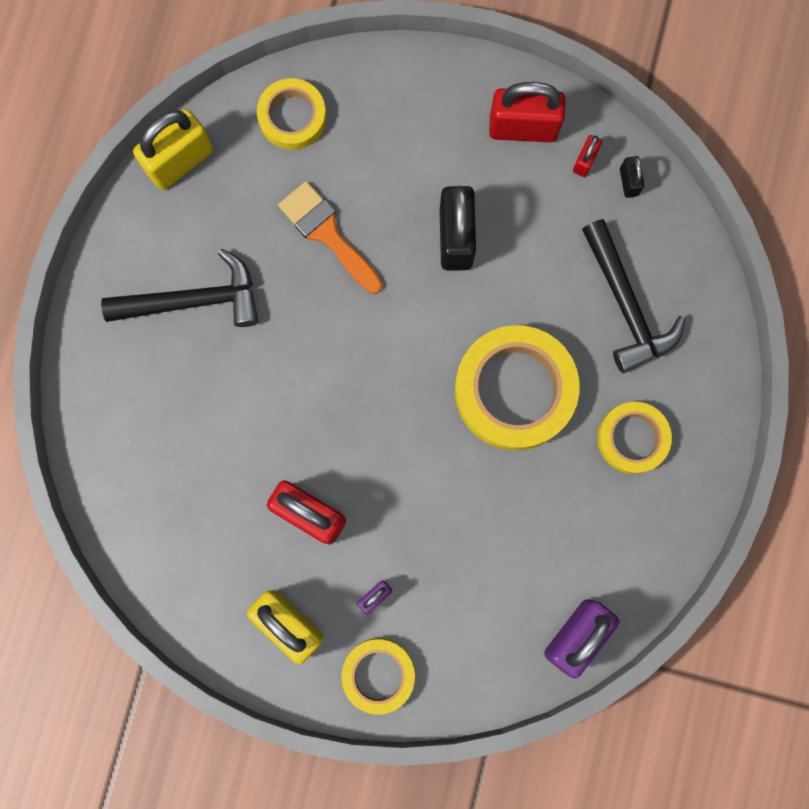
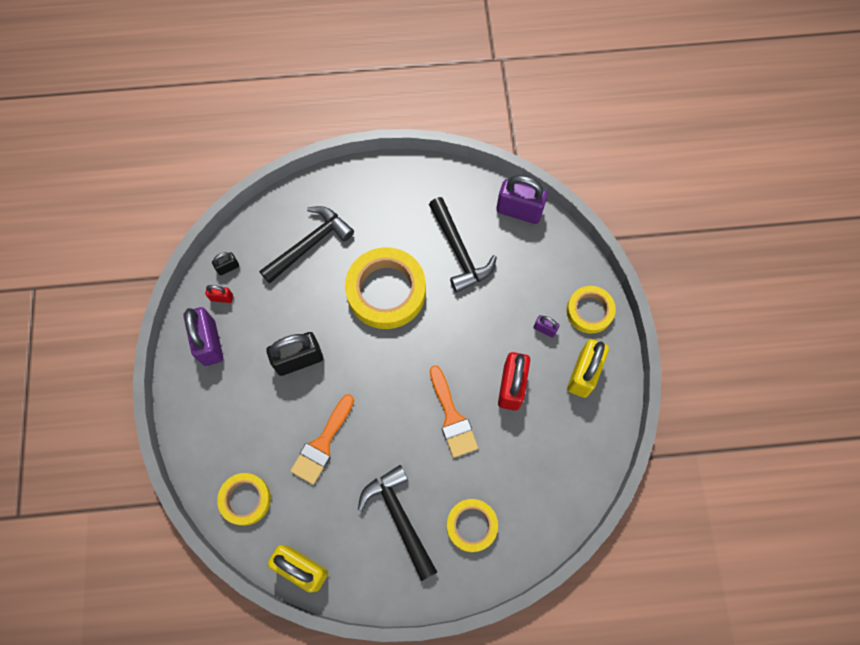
camera: 110 degrees left, 10 degrees down
(298, 416) = (452, 417): none -> orange brush
(523, 128) = (209, 343): red padlock -> purple padlock
(540, 518) = (459, 251): none -> black hammer
(632, 438) = (391, 216): yellow tape -> yellow tape (471, 525)

